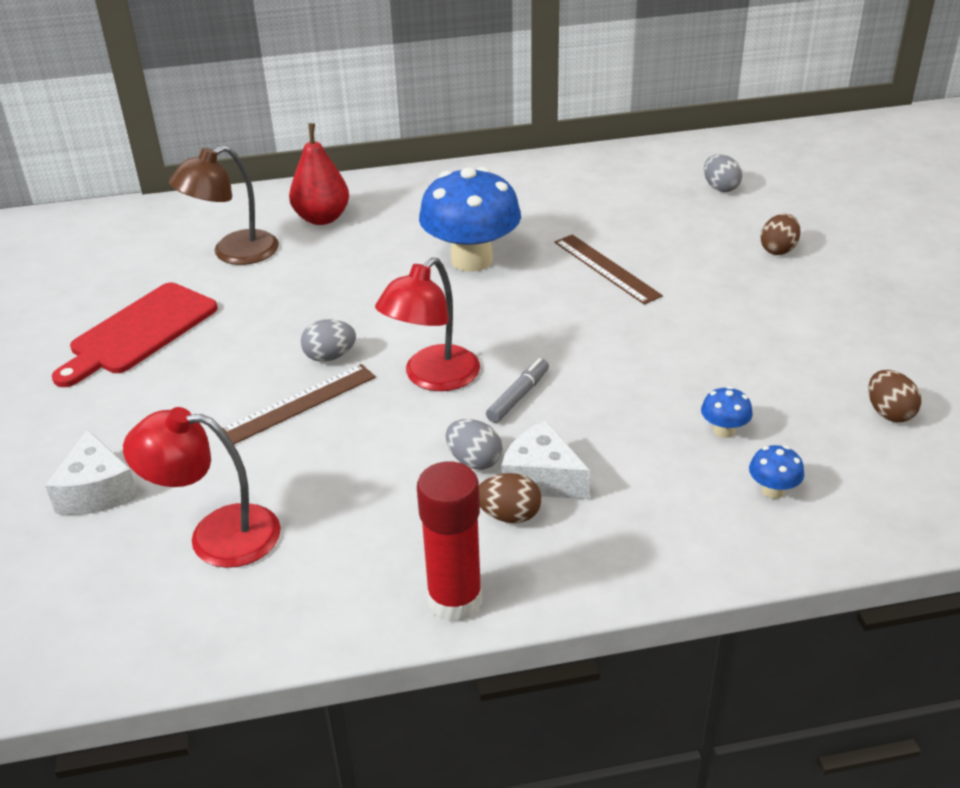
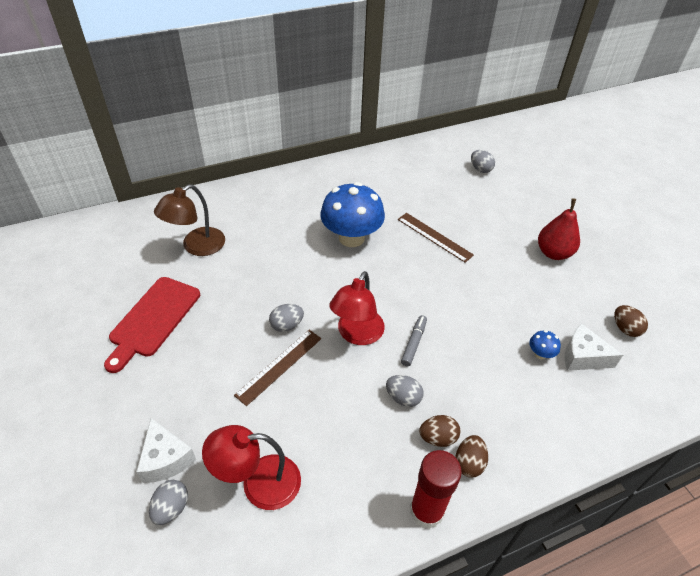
camera: 15 degrees left, 10 degrees up
(84, 546) = (171, 508): none -> grey egg
(322, 218) = (246, 212): red pear -> red pear (553, 253)
(541, 478) = (448, 405): white cheese -> white cheese (582, 357)
(772, 490) = (581, 395): blue mushroom -> none
(778, 250) = (527, 213): brown egg -> brown egg (469, 463)

